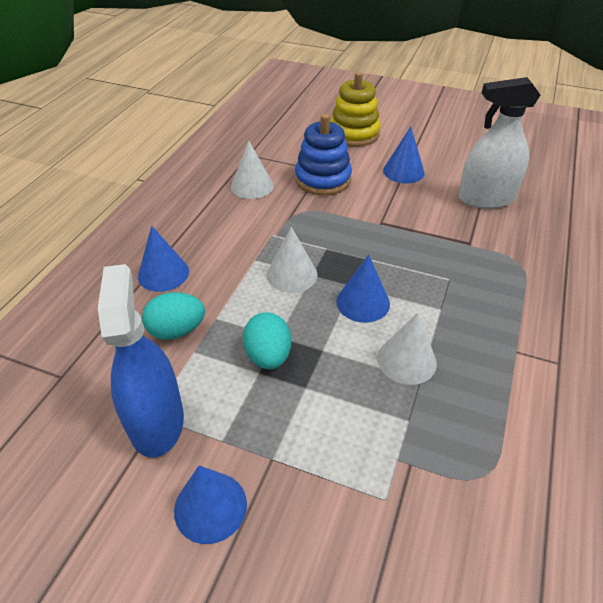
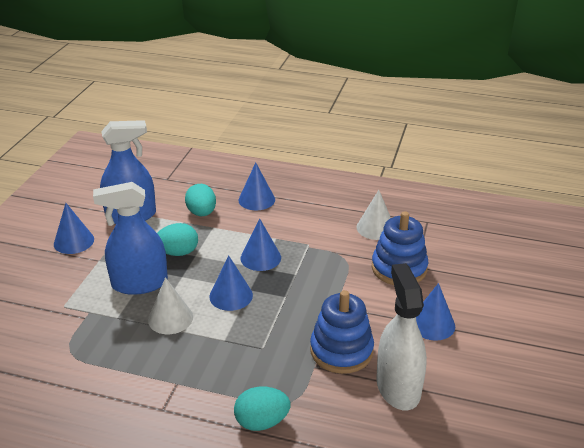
camera: 85 degrees right, 10 degrees down
(292, 274) = (260, 258): white cone -> blue cone
(334, 398) = (139, 283): none -> blue spray bottle
(354, 134) = (497, 287): yellow stacking toy -> none
(445, 226) = (341, 350): none -> blue stacking toy
(552, 283) = (262, 422): none -> turquoise egg

